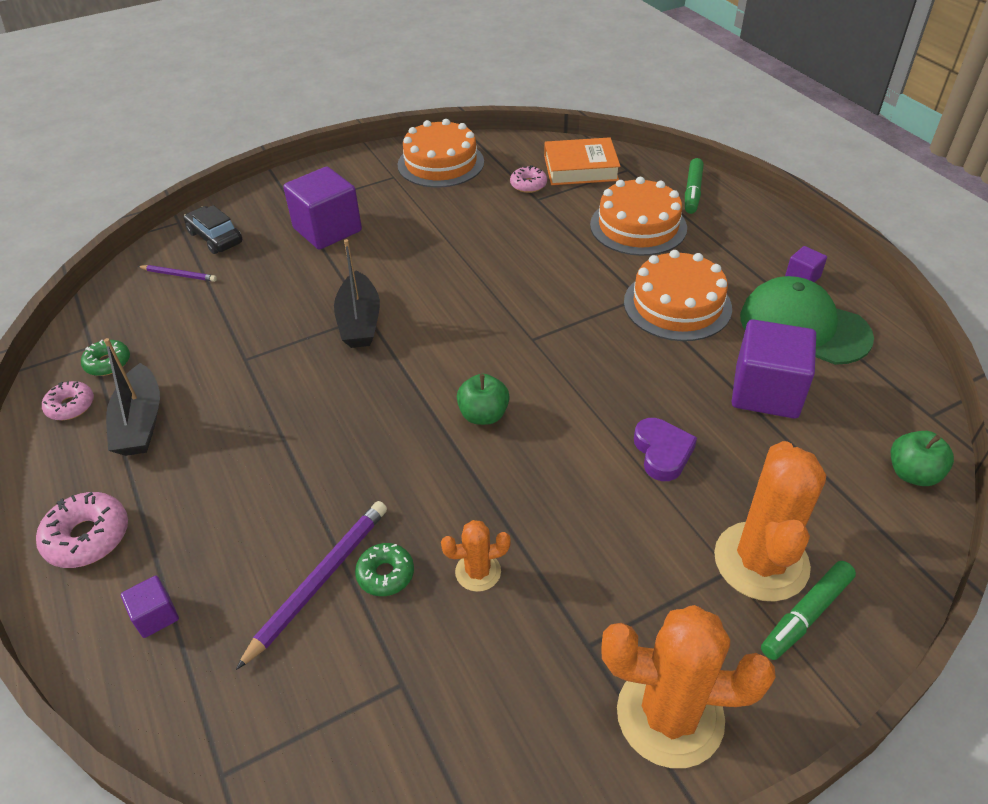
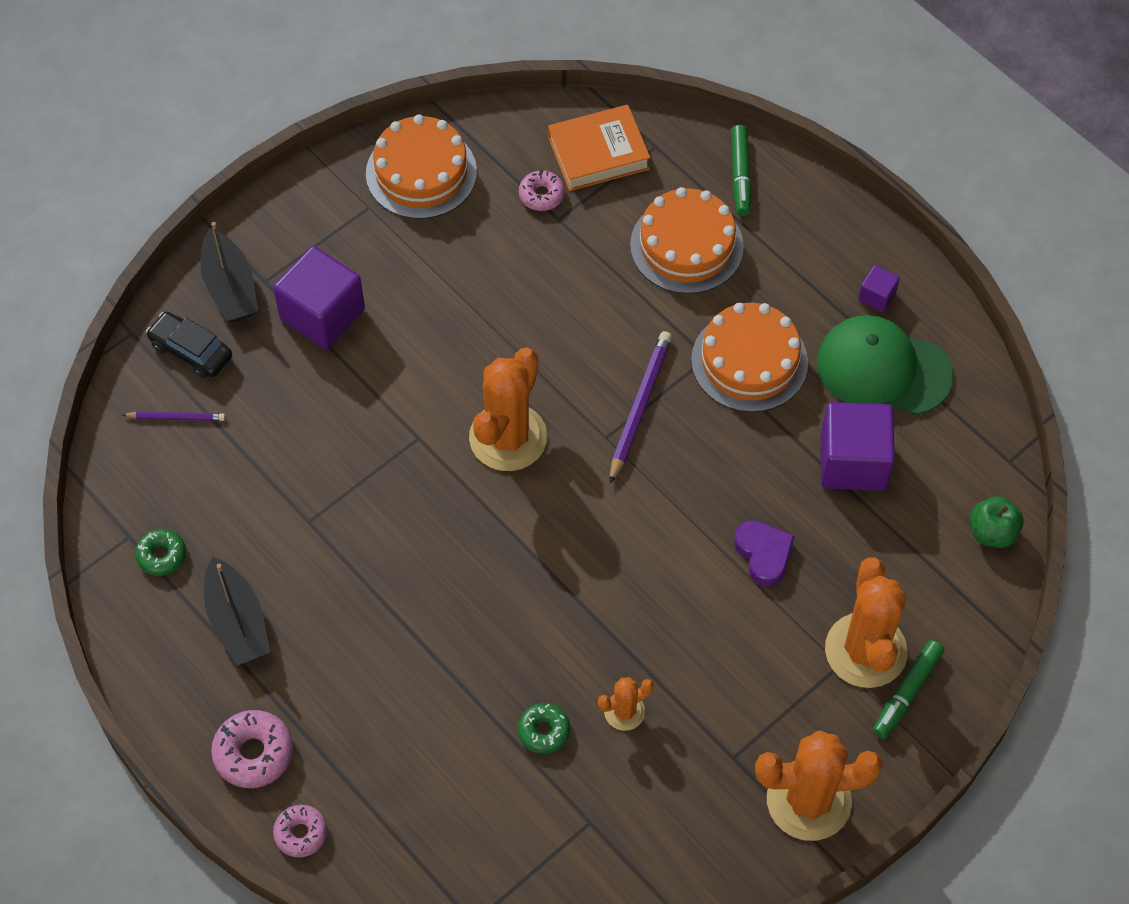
camera: 15 degrees left, 15 degrees up
(70, 406) = (152, 616): pink donut -> pink donut (301, 833)
(156, 616) = (357, 811): purple cube -> none
(319, 581) = (487, 750): purple pencil -> purple pencil (639, 407)
(359, 321) = (413, 448): black boat -> black boat (230, 287)
(444, 326) = (508, 437): none -> orange cactus
(483, 415) = (582, 544): green apple -> none

